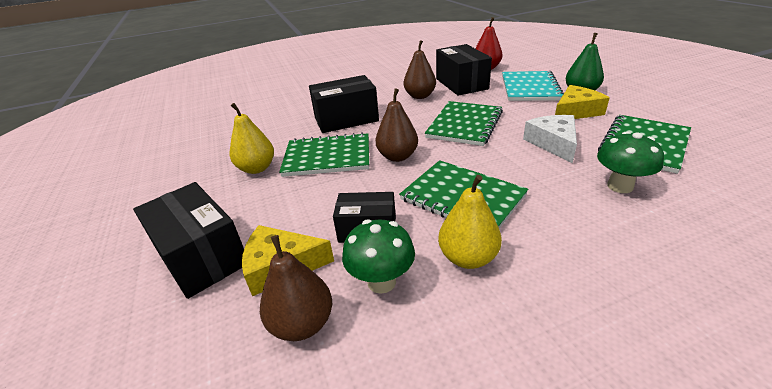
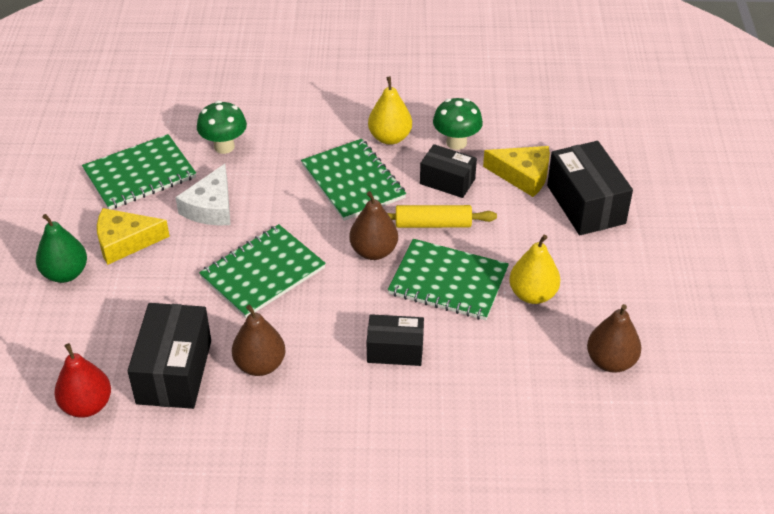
camera: 160 degrees left, 10 degrees up
(302, 324) = (515, 136): brown pear -> brown pear (611, 361)
(346, 119) = (395, 350): black box -> black box, size x0.63
(360, 188) = (433, 224): none -> yellow rolling pin
(529, 88) = (104, 313): turquoise notebook -> none

